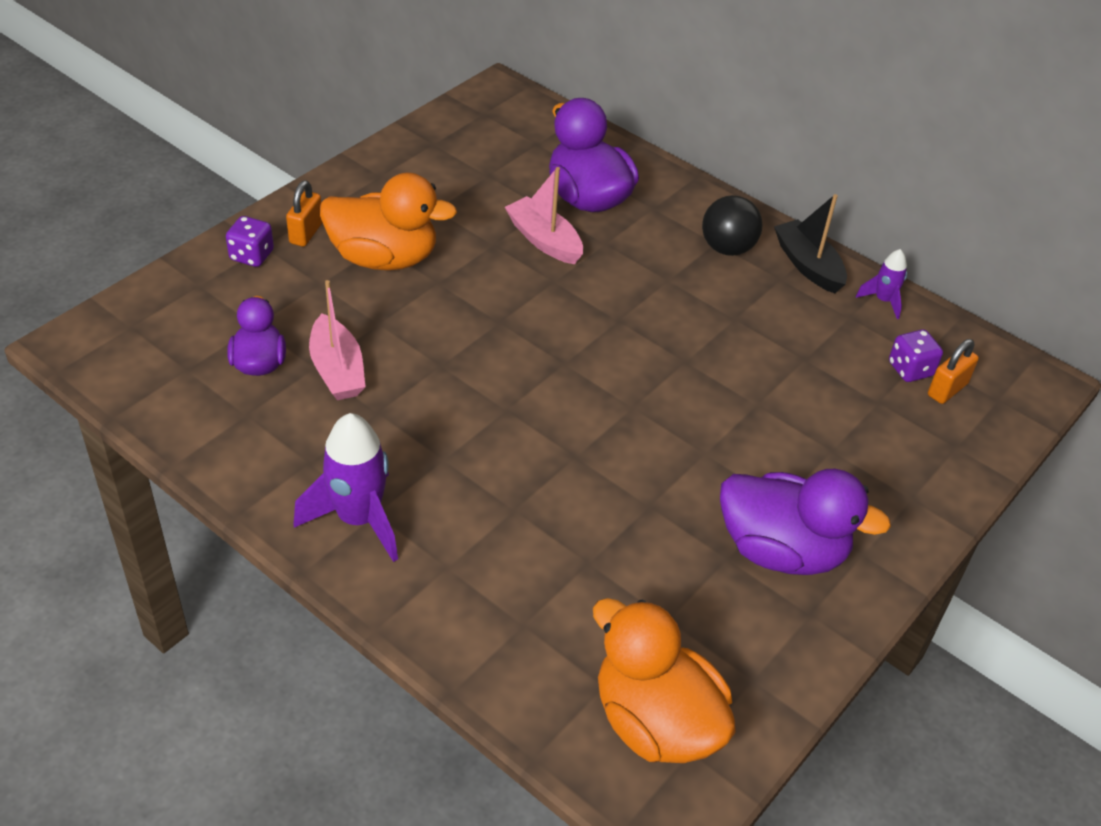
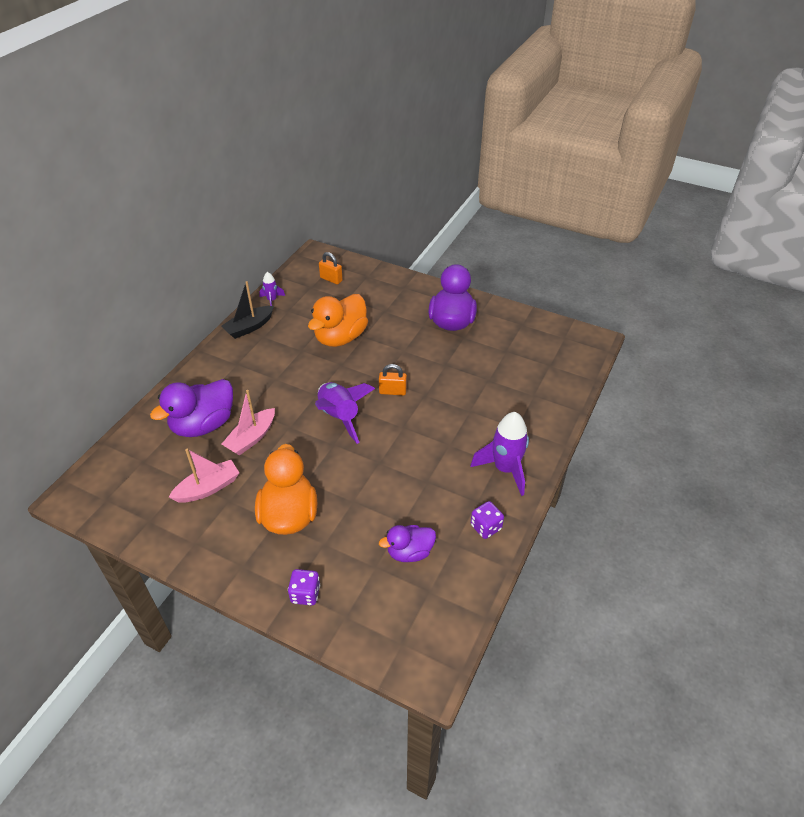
camera: 100 degrees left, 0 degrees up
(306, 233) = (272, 568): orange padlock -> orange padlock (392, 391)
(337, 370) = (401, 510): pink boat -> pink boat (208, 488)
(556, 338) = (339, 417): none -> purple rocket
(655, 722) = (557, 348): orange duck -> orange duck (340, 337)
(727, 248) = (241, 358): black ball -> none
(910, 369) = (321, 290): purple dice -> purple dice (486, 527)

